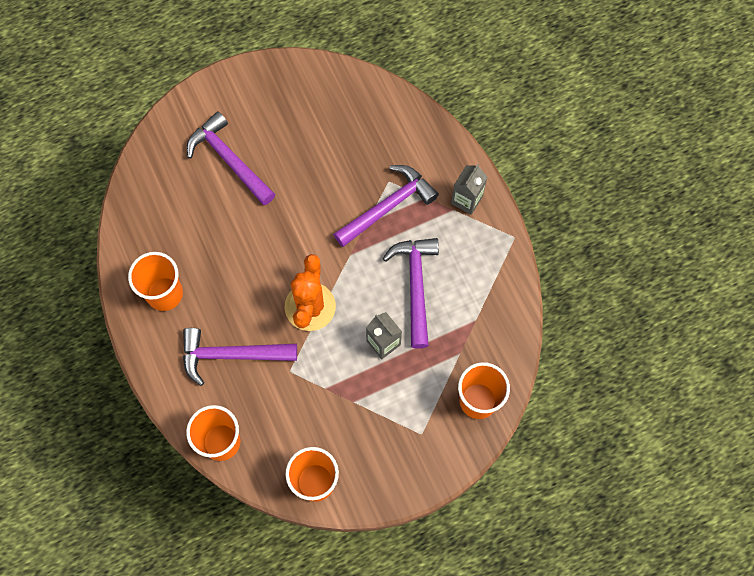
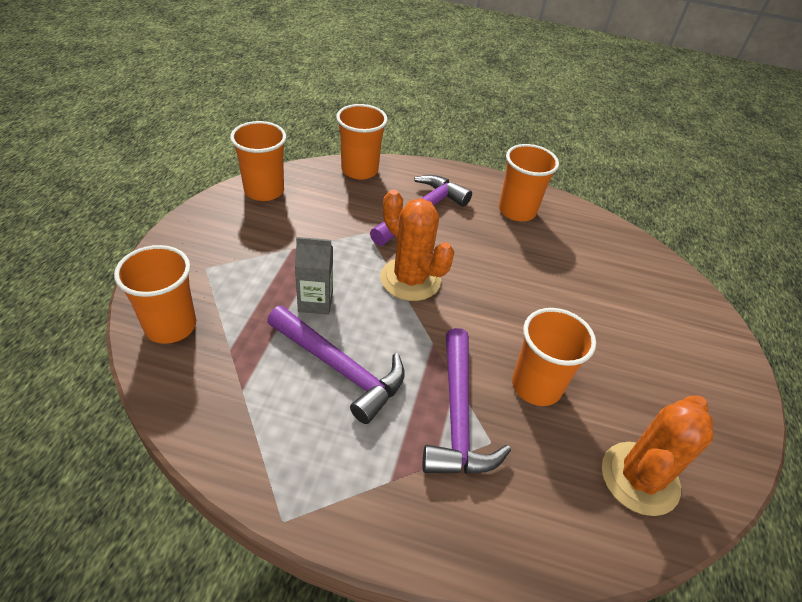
camera: 125 degrees right, 25 degrees down
(229, 160) = (629, 325): purple hammer -> none
(330, 182) = (536, 386): none -> orange cup
(345, 105) = (639, 478): none -> orange cactus
(466, 200) = (388, 508): grey carton -> none

